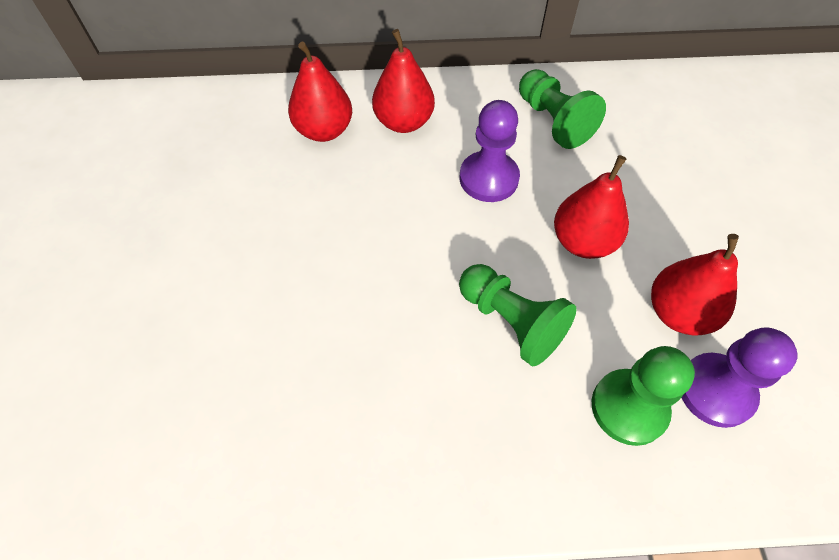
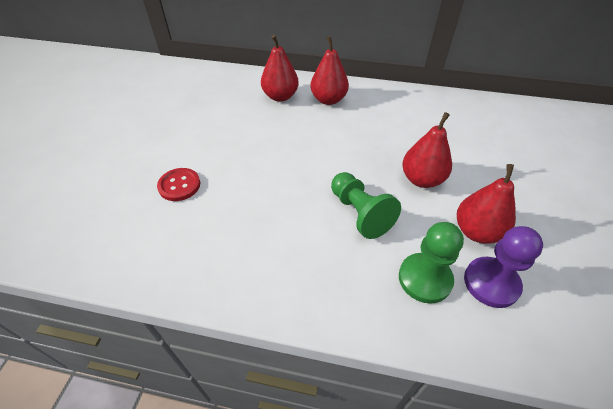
camera: 15 degrees right, 10 degrees down
(217, 338) = (179, 185): none -> red button
(488, 178) = (371, 136): purple pawn -> none
(553, 121) = (422, 114): green pawn -> none

